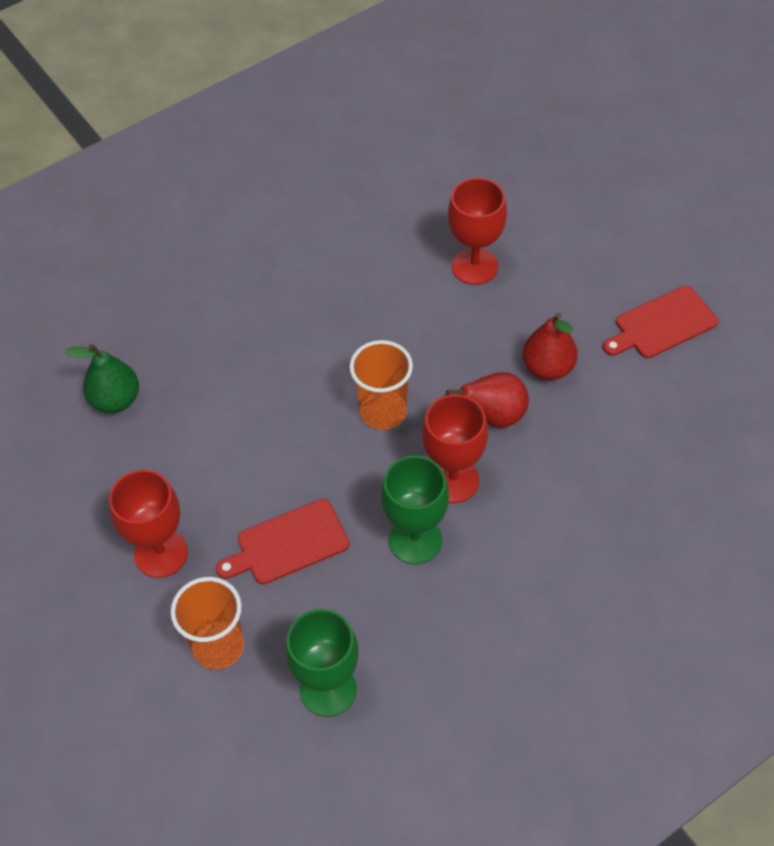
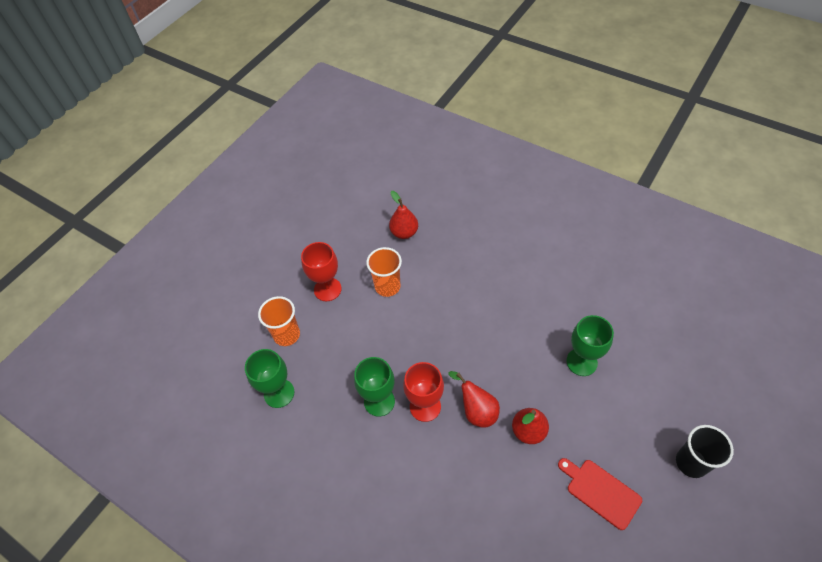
camera: 70 degrees right, 0 degrees up
(115, 400) = (404, 232): green pear -> red pear
(288, 544) = (353, 341): red cutting board -> none
(383, 412) = (453, 353): orange cup -> orange cup (387, 286)
(474, 266) = (581, 362): red goblet -> green goblet
(660, 219) = (691, 462): none -> black cup

